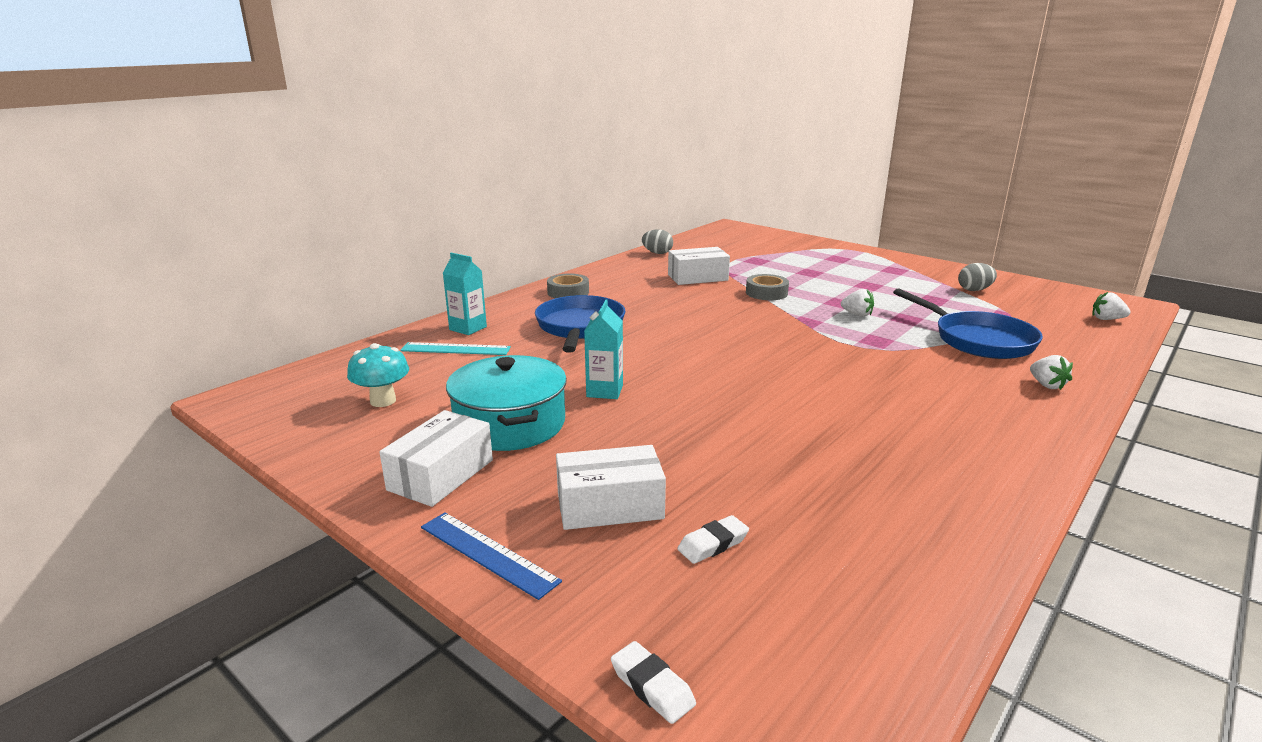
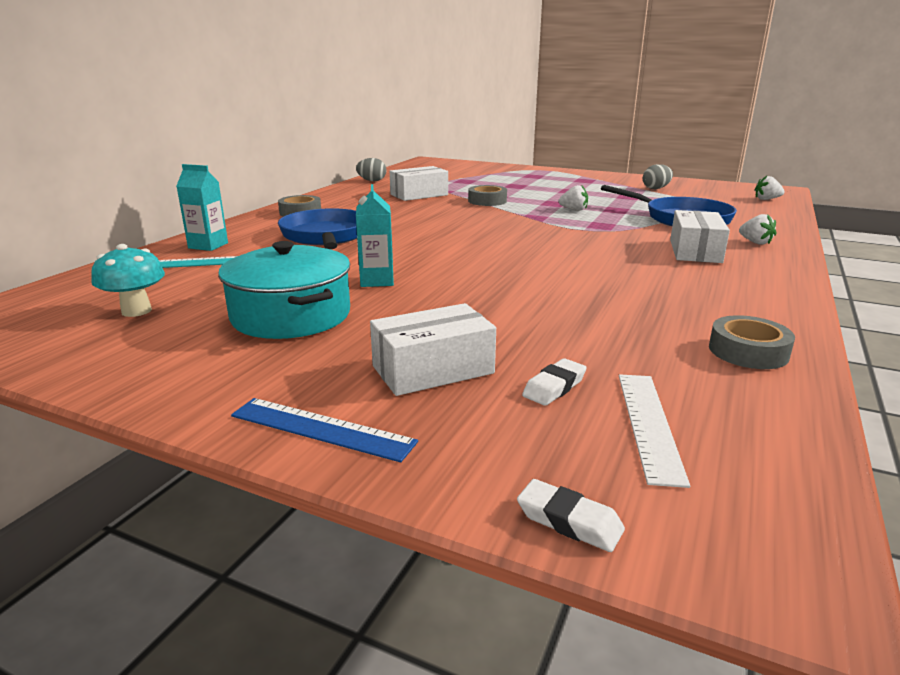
camera: 15 degrees left, 0 degrees up
(441, 475) = (233, 366): white box -> white box (695, 251)
(781, 601) = (648, 424): none -> white ruler
(938, 533) = (748, 351): none -> grey tape

